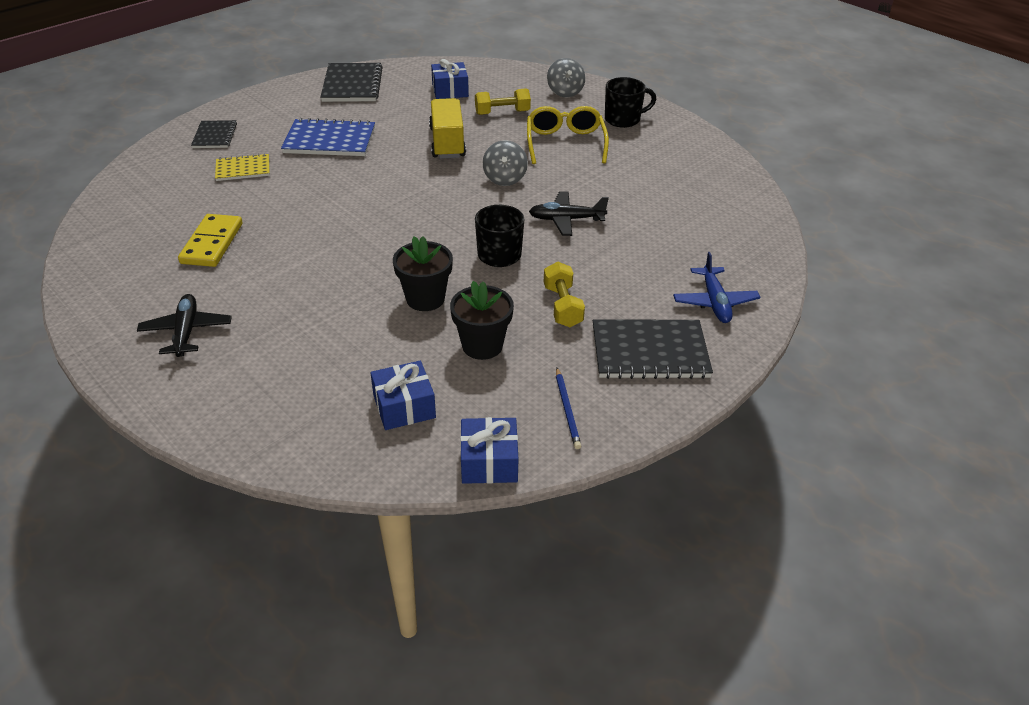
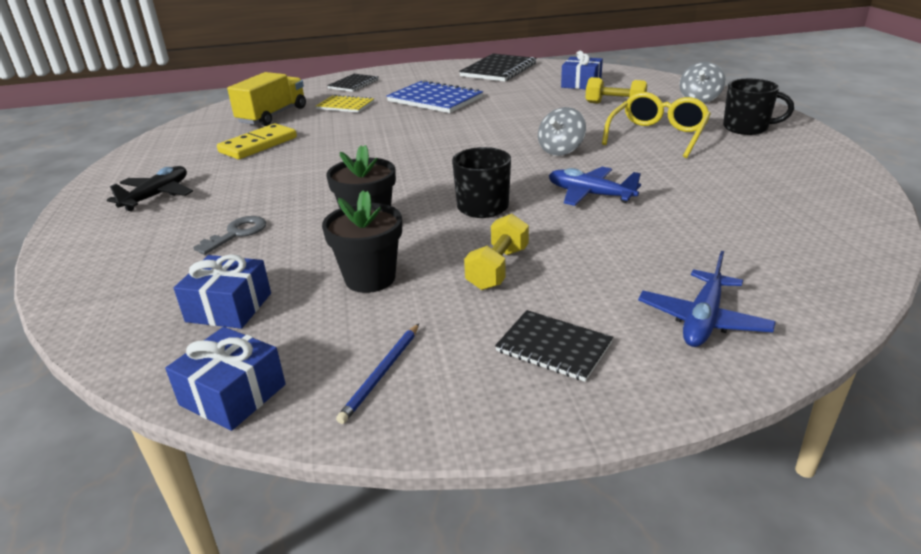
camera: 35 degrees right, 10 degrees down
(324, 344) = (237, 233): none -> grey key
(447, 143) = (535, 116): yellow truck -> yellow truck (273, 115)
(566, 220) = (590, 194): black plane -> blue plane
(649, 352) = (553, 347): black notebook -> black notebook, size x0.60

